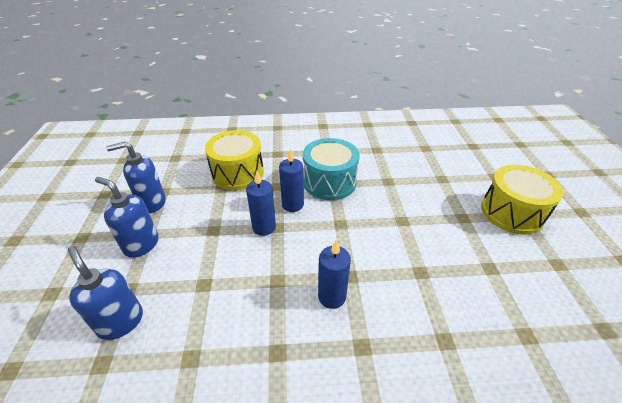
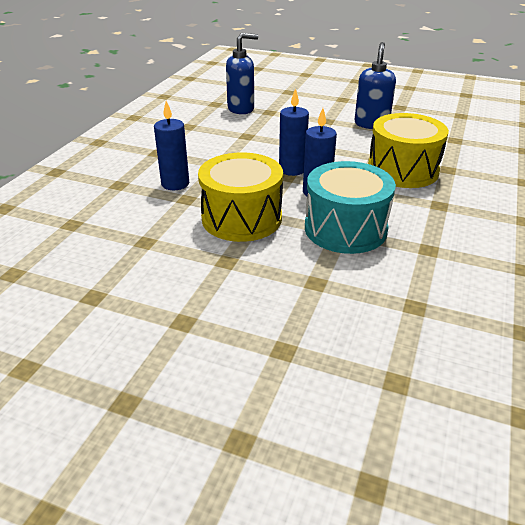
camera: 115 degrees right, 5 degrees down
(141, 244) = (314, 117): blue soap dispenser -> none
(512, 212) = (141, 390): yellow drum -> yellow drum (241, 218)

